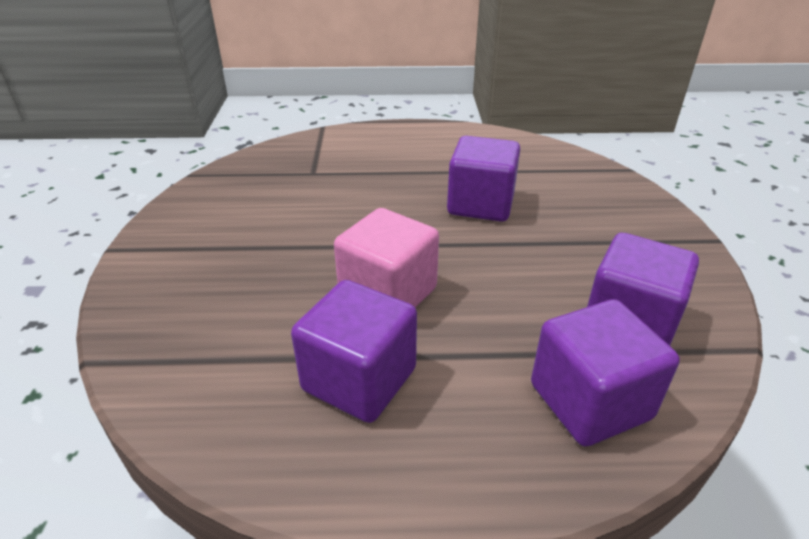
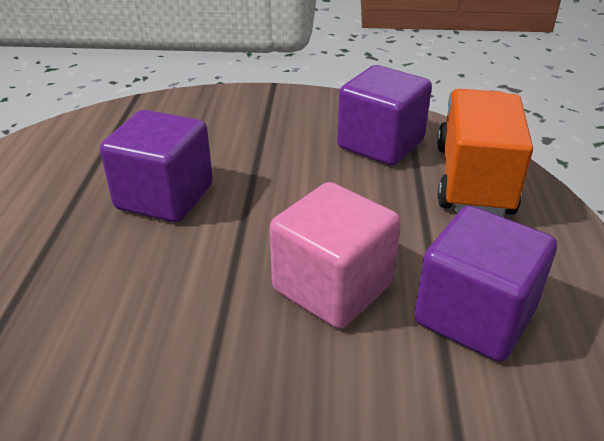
camera: 85 degrees left, 0 degrees up
(590, 401) = (473, 179): purple cube -> orange truck

